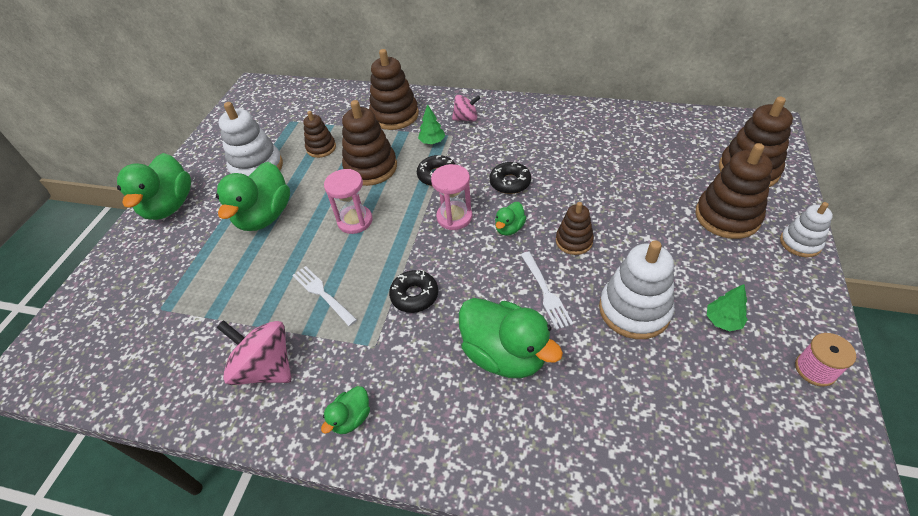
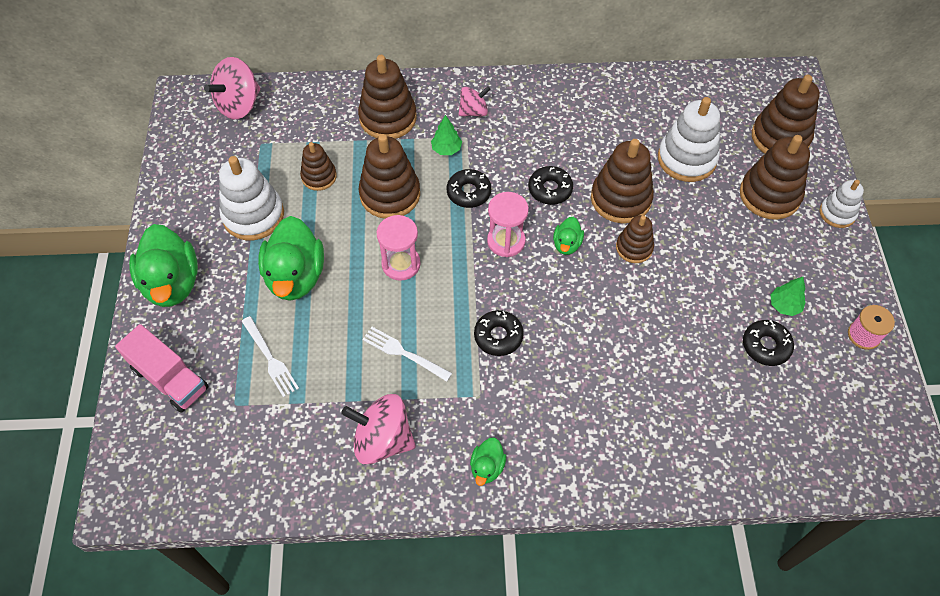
camera: 20 degrees left, 10 degrees up
(123, 277) = (170, 378): none -> pink truck
(288, 95) = (239, 105): none -> pink spinning top
(504, 354) = (604, 377): green duck -> none
(545, 292) = (623, 308): white fork -> white fork (270, 358)
(573, 199) = (620, 199): none -> brown stacking toy
(634, 310) = (707, 310): white stacking toy -> white stacking toy (686, 159)
(692, 358) = (766, 346): none -> black donut

